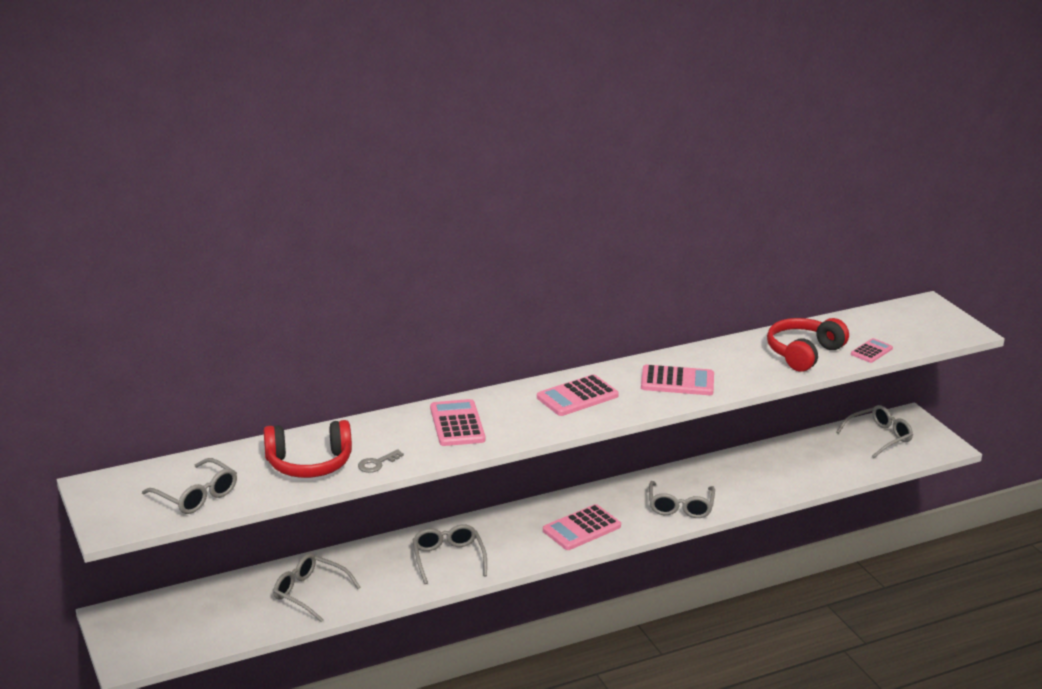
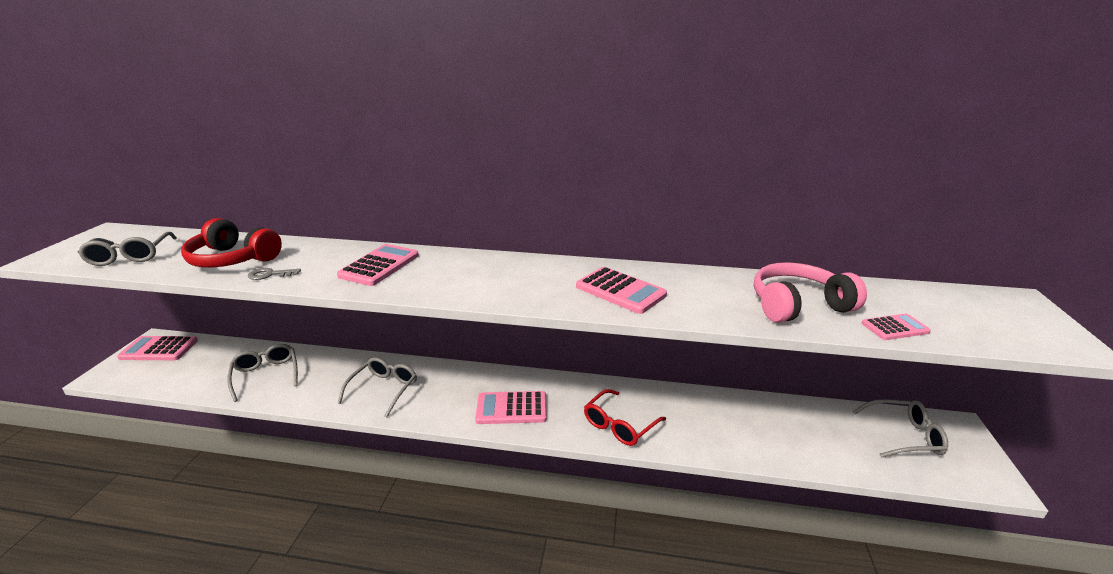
camera: 35 degrees right, 0 degrees up
(577, 397) = (508, 275): pink calculator -> pink calculator (159, 349)
(680, 507) = (619, 425): grey glasses -> red glasses
(803, 353) = (798, 305): red headphones -> pink headphones

